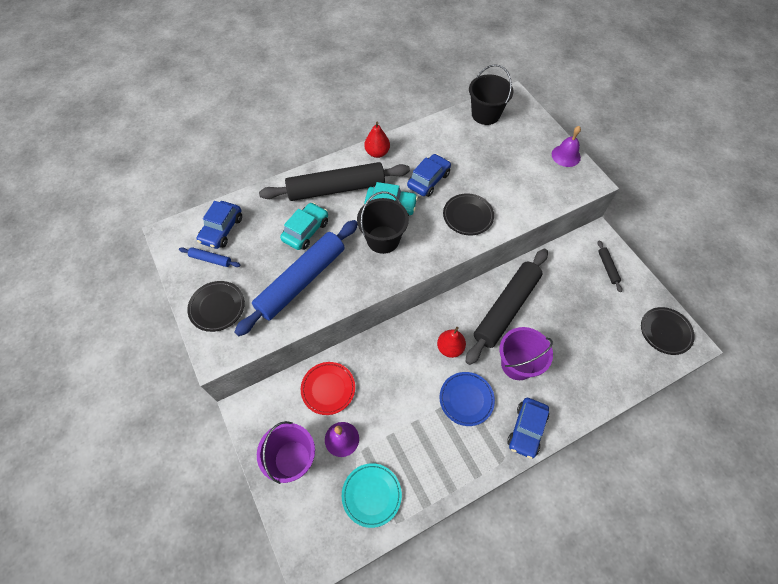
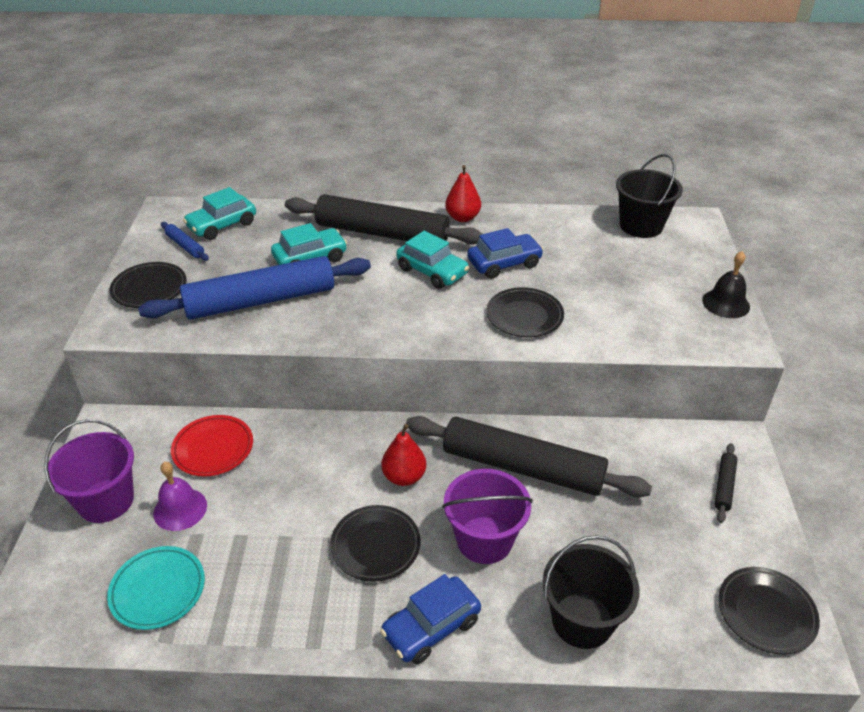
camera: 30 degrees right, 20 degrees down
(222, 229) = (222, 225): blue car -> turquoise car
(383, 239) = (393, 299): black bucket -> black bucket (582, 620)
(466, 399) = (375, 546): blue plate -> black plate
(506, 308) = (522, 467): black rolling pin -> black rolling pin turned 45 degrees clockwise
(566, 155) = (726, 303): purple bell -> black bell

